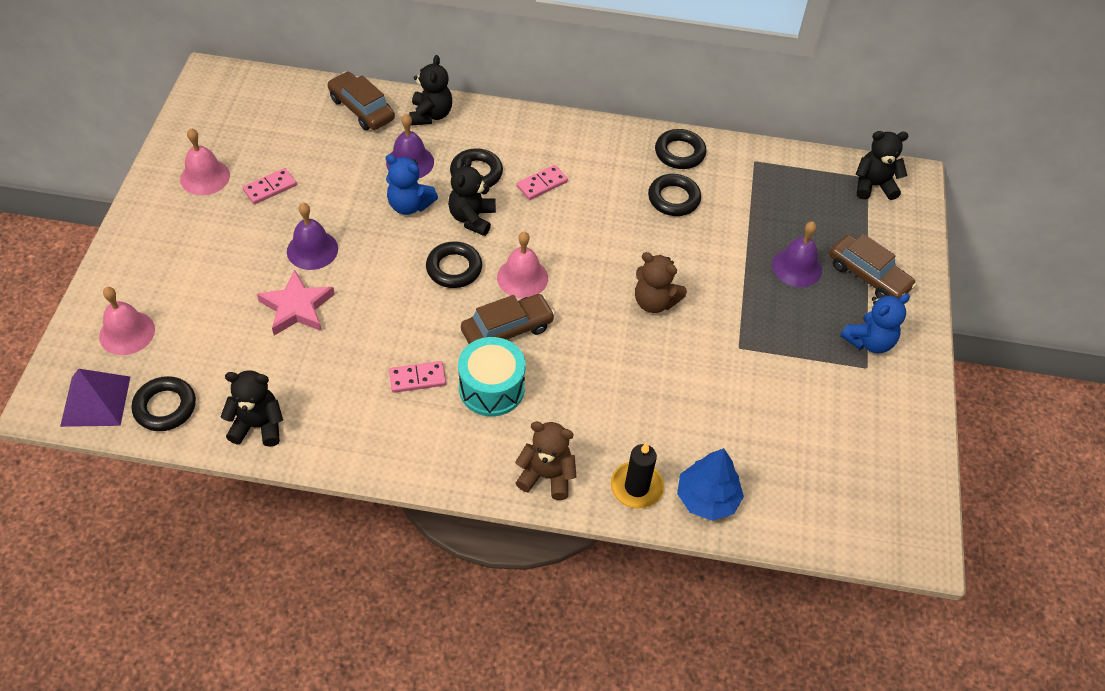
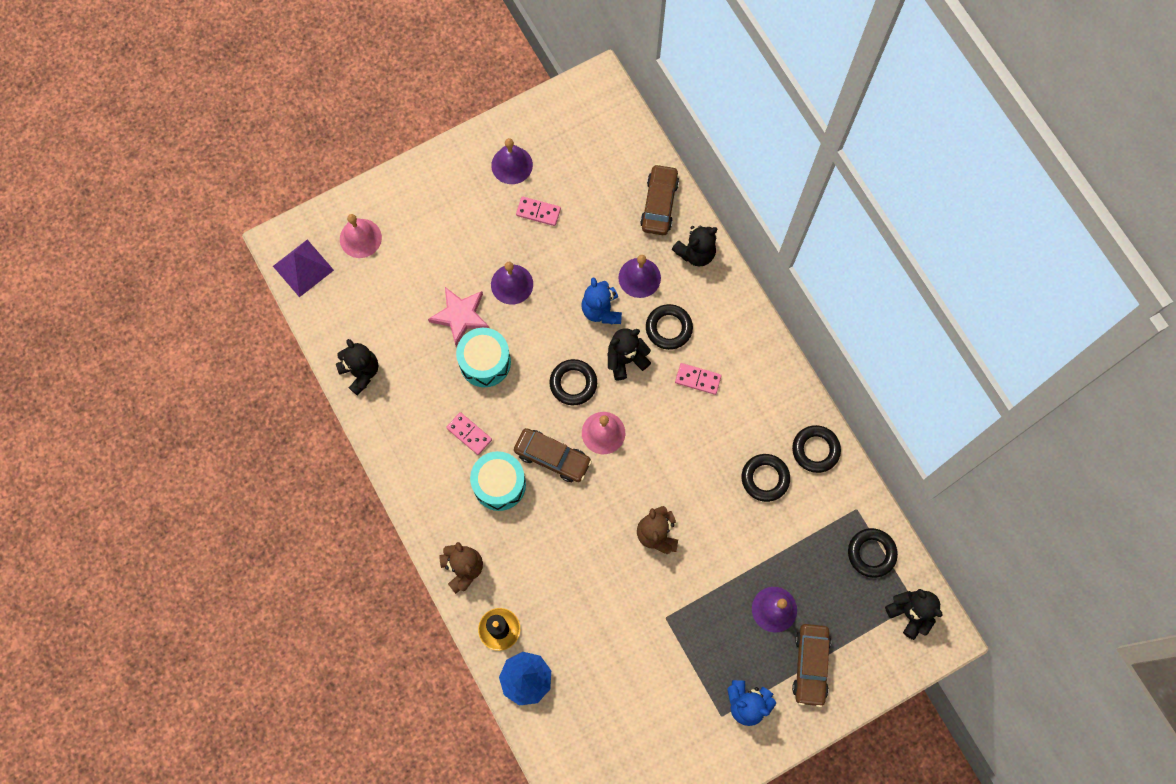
camera: 55 degrees right, 20 degrees up
(165, 407) = (330, 309): black ring -> black ring (871, 553)
(205, 177) = (512, 165): pink bell -> purple bell
(362, 319) = (485, 362): none -> turquoise drum

